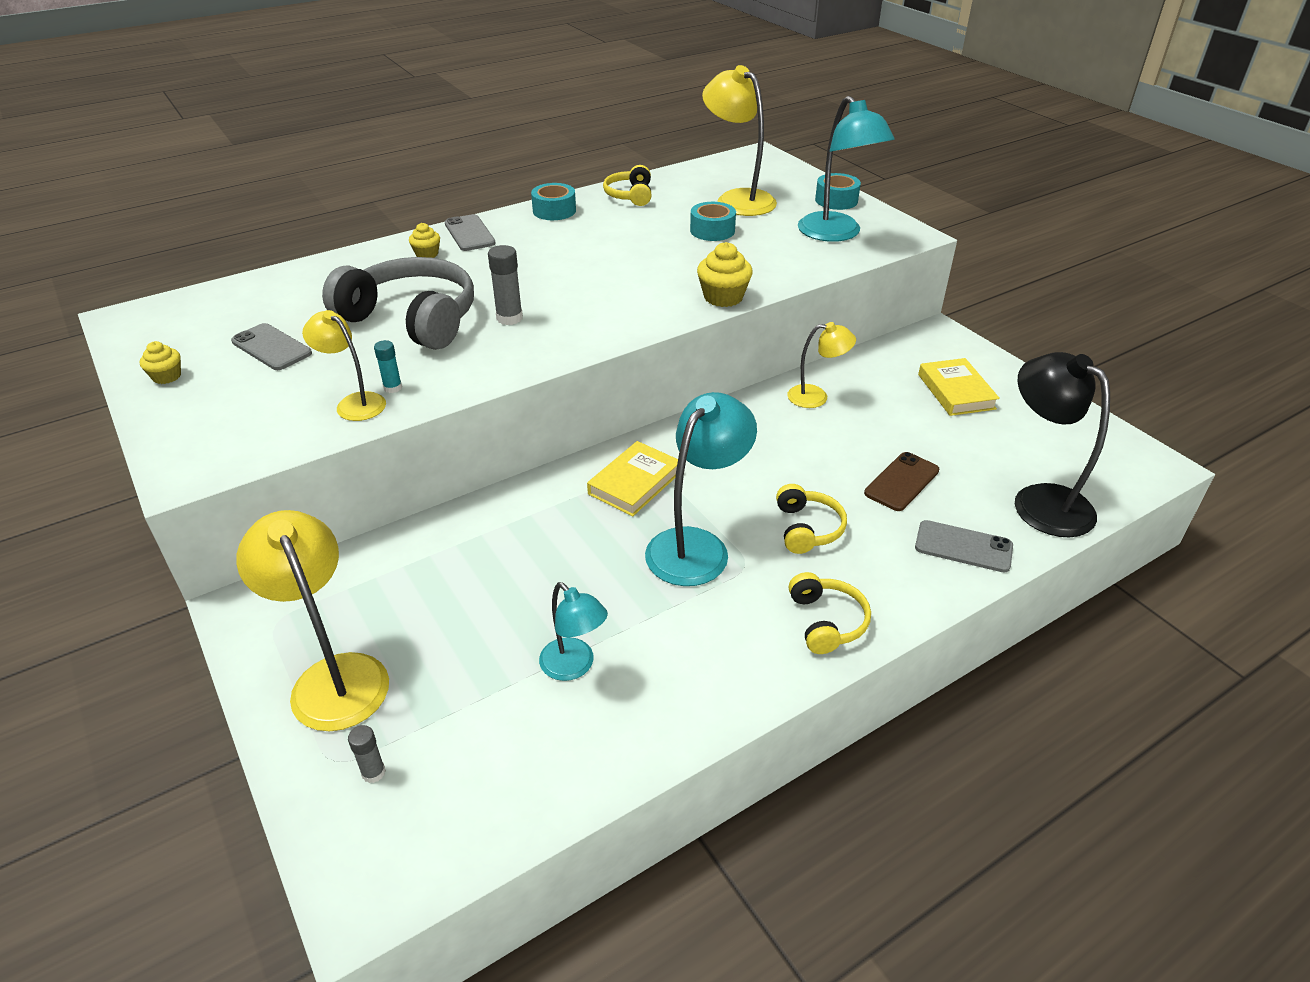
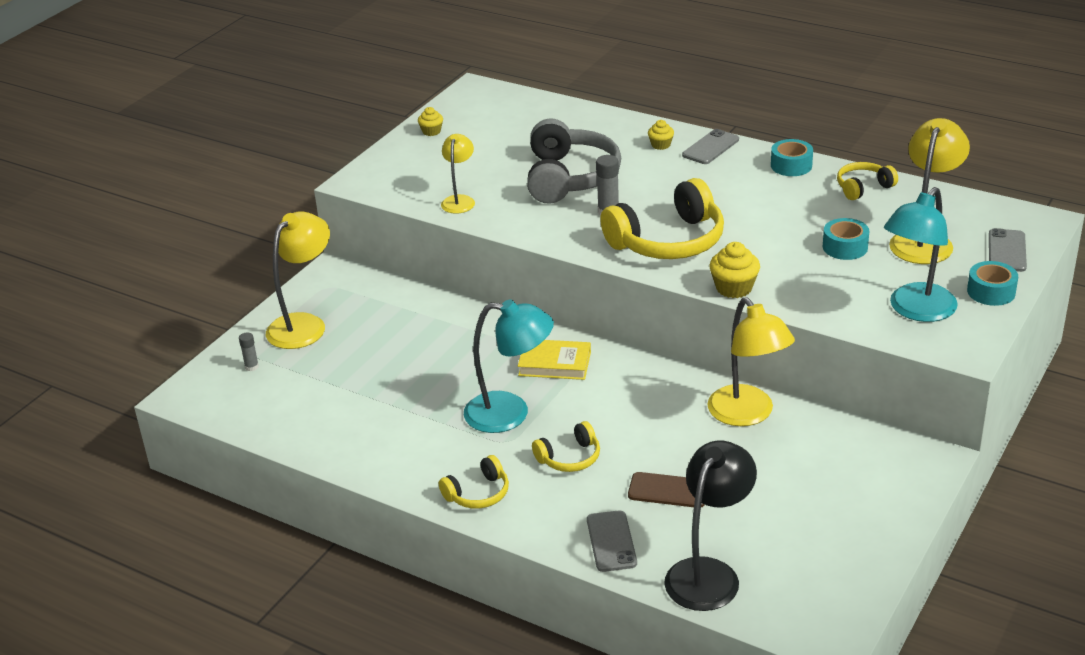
camera: 65 degrees right, 5 degrees down
(271, 347) = (490, 147): grey phone -> grey phone (1007, 251)
(393, 388) = (486, 206): turquoise glue stick -> none
(574, 667) = (366, 403): turquoise lamp -> none
(605, 304) = (668, 241): none -> yellow headphones
(816, 397) = (747, 414): yellow lamp -> yellow lamp, size x1.70
(956, 391) = (836, 491): yellow book -> none

